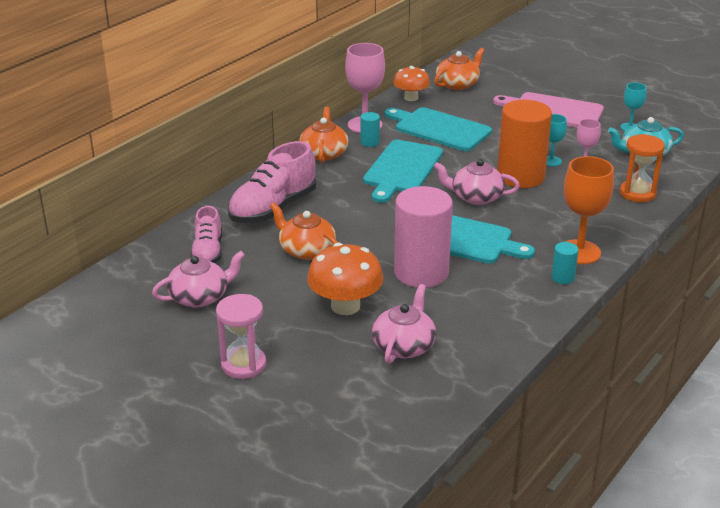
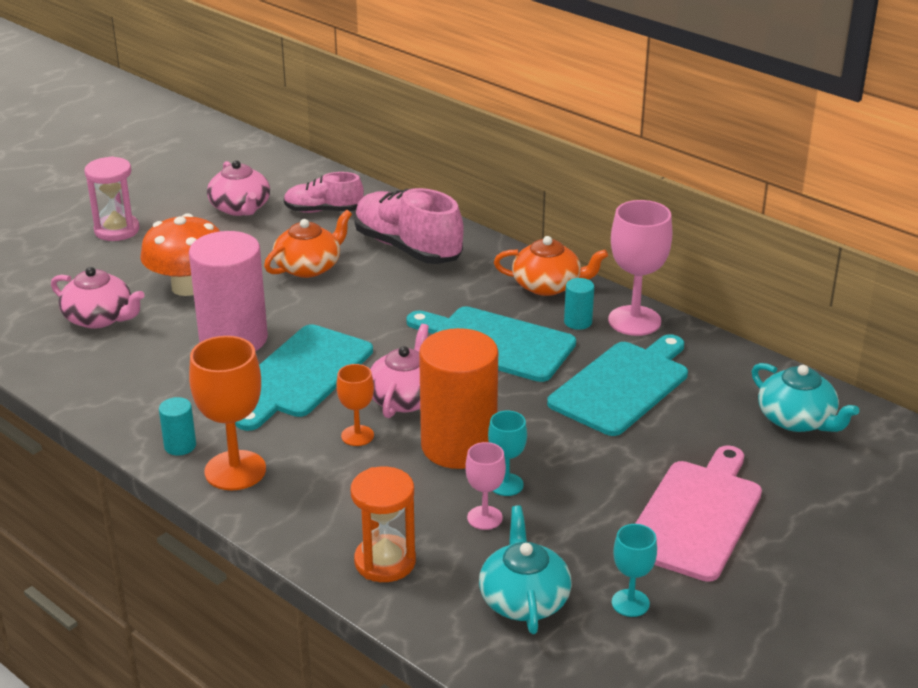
camera: 95 degrees right, 0 degrees up
(411, 98) = (735, 368): orange mushroom -> none
(457, 84) = (797, 420): orange teapot -> turquoise teapot
(523, 211) = (357, 436): none -> orange goblet

